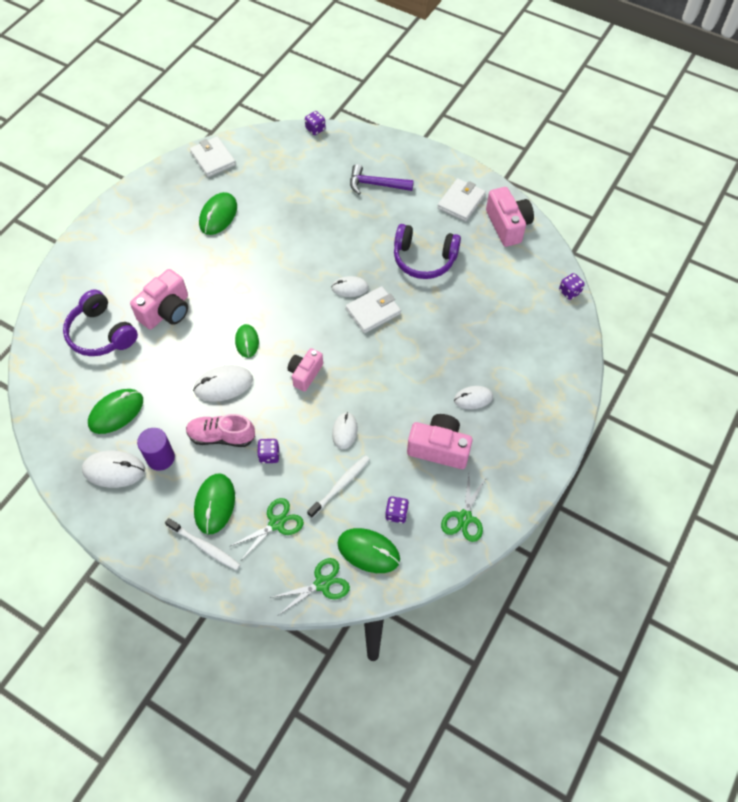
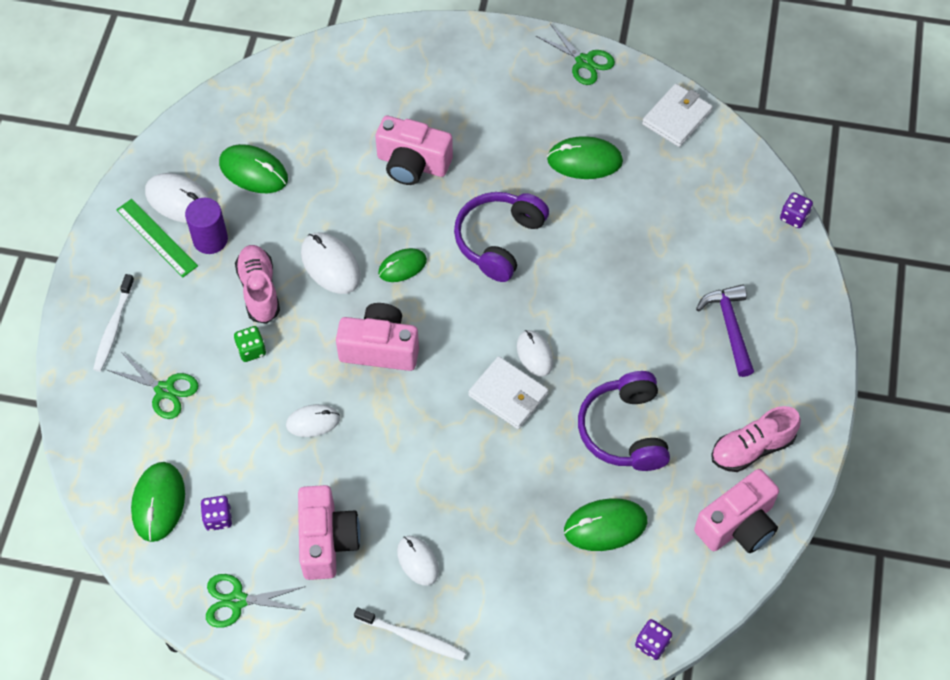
camera: 70 degrees right, 0 degrees up
(101, 333) = (353, 112): purple headphones -> purple headphones (499, 240)
(114, 470) = (179, 200): white mouse -> white mouse turned 45 degrees counterclockwise
(139, 495) = (157, 238): none -> green ruler
(215, 504) = (169, 317): green mouse -> green mouse (605, 526)
(269, 455) = (251, 350): purple dice -> green dice
(305, 374) = (380, 348): pink camera -> pink camera, size x1.51
(322, 584) = (103, 466): green scissors -> green scissors (584, 62)
(340, 486) = (235, 442): white toothbrush -> white toothbrush (412, 637)
(461, 202) = (752, 448): white wallet -> pink shoe

